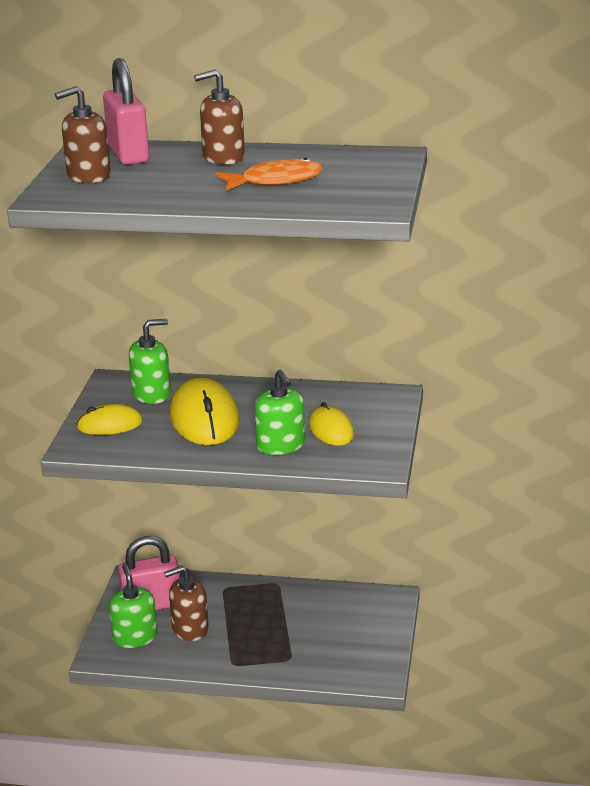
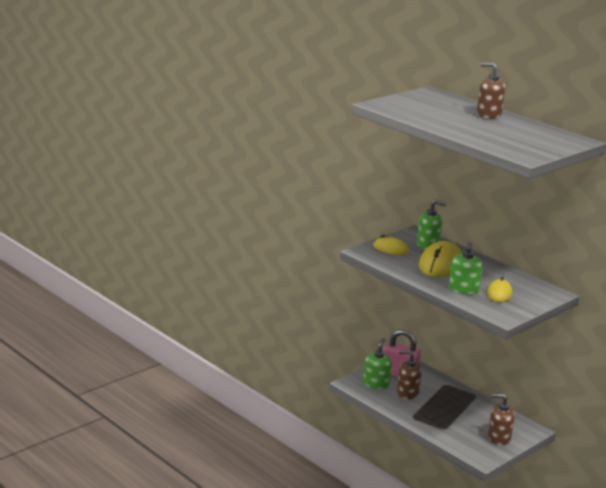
camera: 35 degrees right, 5 degrees down
(88, 175) = (410, 102): brown soap dispenser -> brown soap dispenser (499, 438)
(128, 154) = (444, 100): pink padlock -> none
(275, 181) = (496, 131): orange fish -> none

